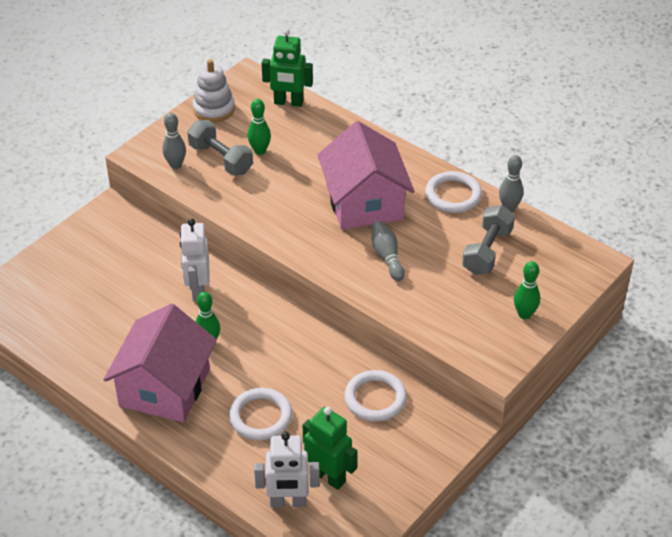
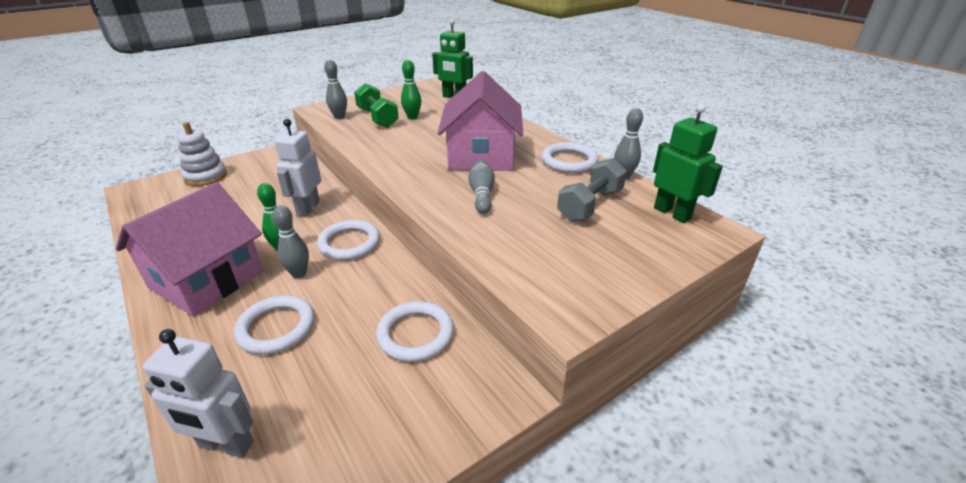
camera: 15 degrees right, 10 degrees down
(214, 109) = (395, 94): white stacking toy -> white stacking toy (206, 176)
(221, 159) = (377, 118): grey dumbbell -> green dumbbell
(243, 365) = (299, 273): none -> grey bowling pin
(268, 324) = (349, 243): none -> white ring
(328, 476) = (301, 420): green robot -> green robot (672, 213)
(524, 314) = (619, 267): green bowling pin -> none

